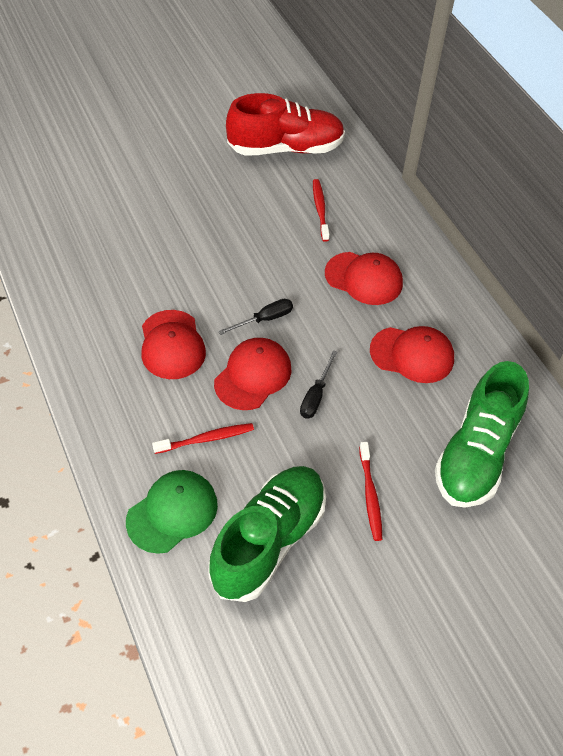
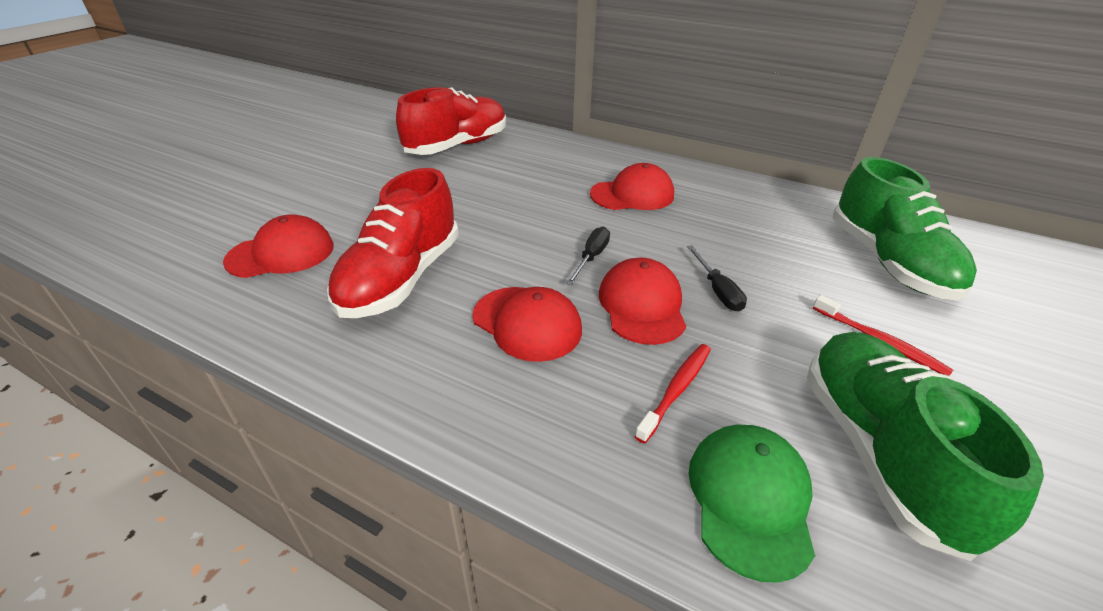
camera: 35 degrees left, 15 degrees down
(132, 267) = (401, 278): none -> red shoe
(320, 210) = (537, 169): red toothbrush -> none
(412, 355) = (741, 224): red cap -> red cap (281, 253)

